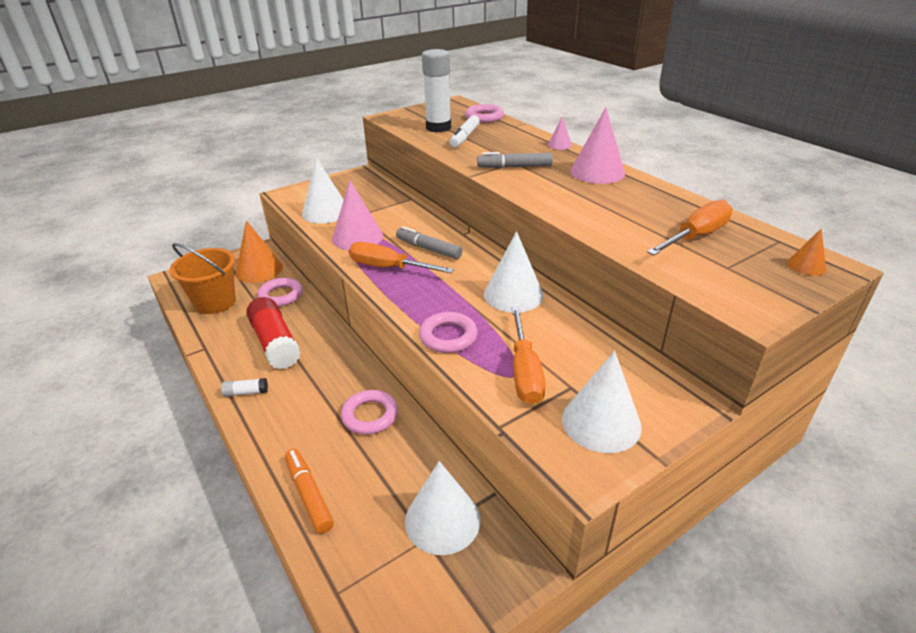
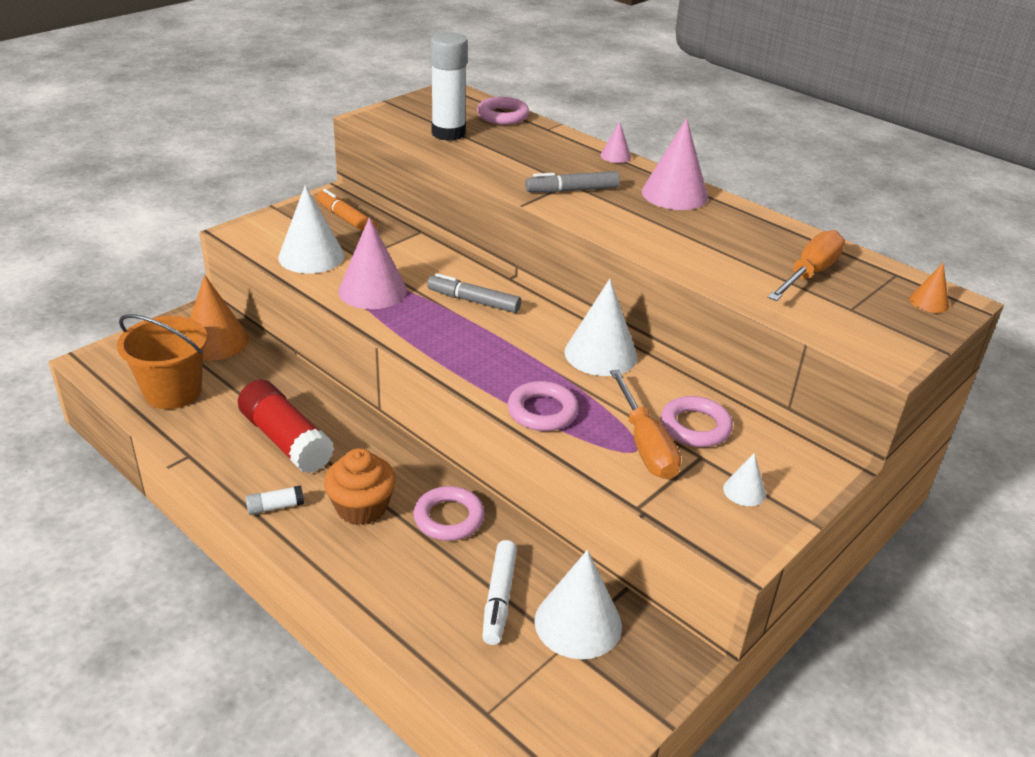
camera: 15 degrees left, 0 degrees up
(281, 295) = (264, 375): pink ring -> pink ring (695, 427)
(308, 400) = (361, 507): none -> orange cupcake
(309, 495) = (411, 616): orange marker -> orange marker (346, 219)
(388, 268) = (432, 330): orange screwdriver -> none
(465, 137) = (490, 147): white marker -> white marker (499, 597)
(601, 422) = (744, 491): white cone -> white cone, size x0.49

